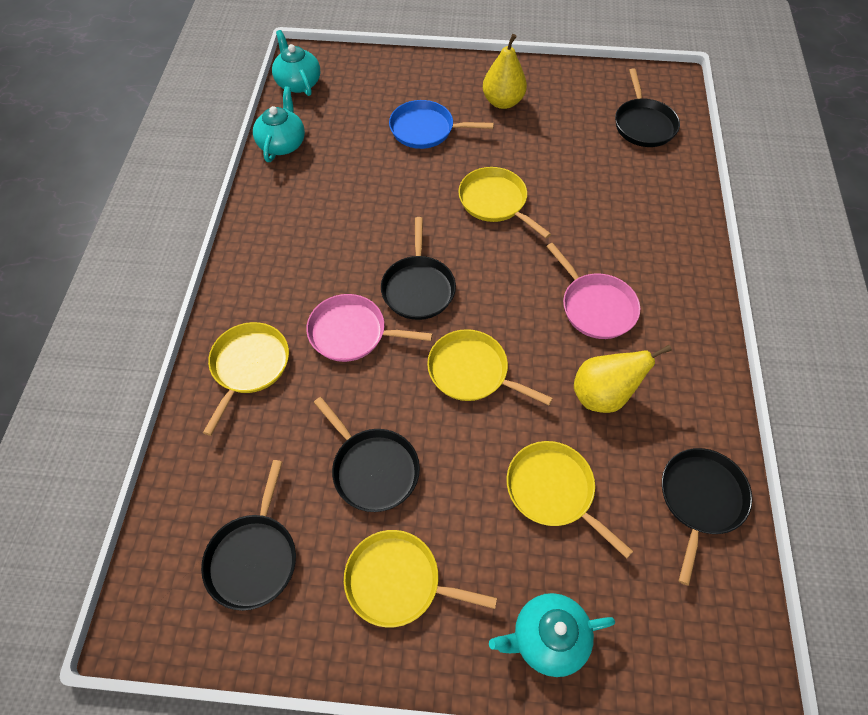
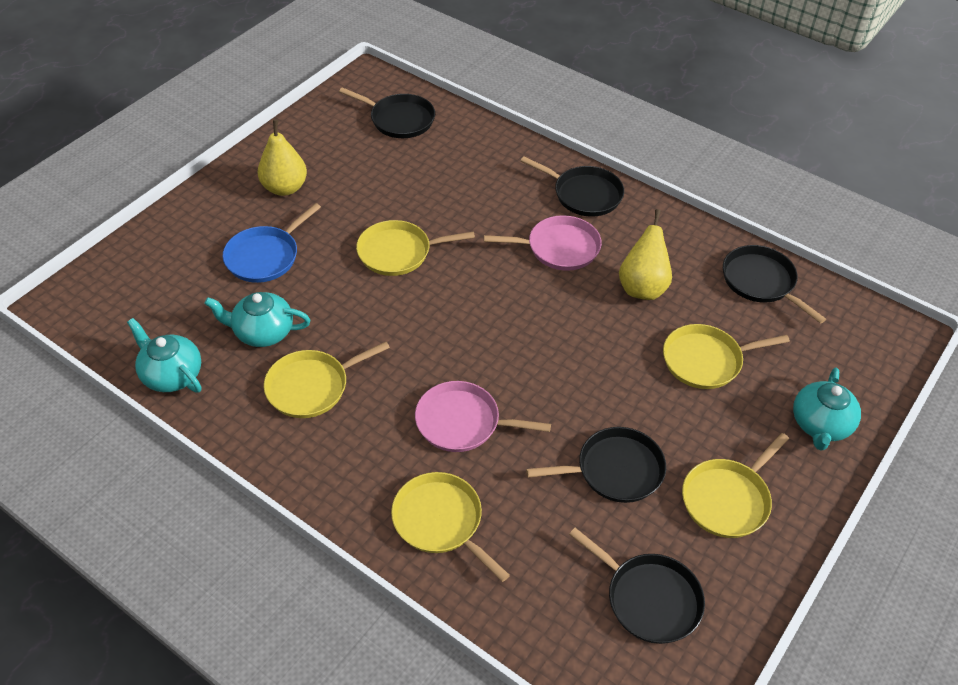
camera: 60 degrees left, 10 degrees down
(298, 83) = (94, 324): turquoise teapot -> turquoise teapot (262, 332)
(352, 333) = (462, 422): pink pan -> pink pan turned 60 degrees clockwise
(418, 287) = (450, 351): black pan -> black pan (584, 194)
(472, 371) = (565, 356): yellow pan -> yellow pan (312, 386)

